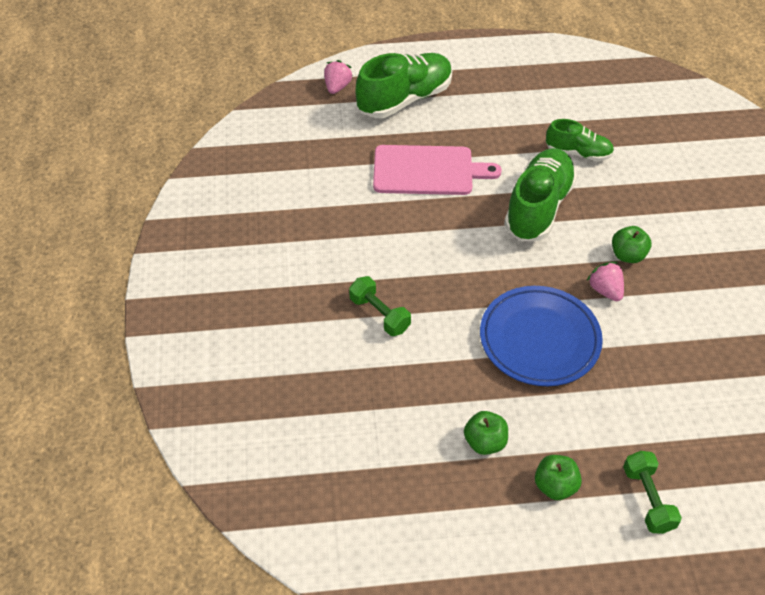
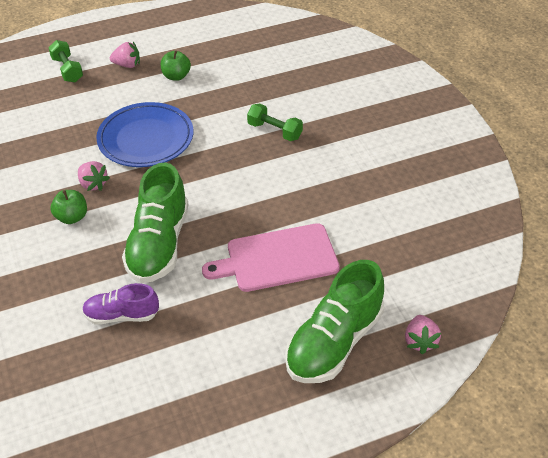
camera: 165 degrees right, 5 degrees down
(555, 486) = (127, 65): green apple -> pink strawberry
(578, 153) = (122, 315): green shoe -> purple shoe

